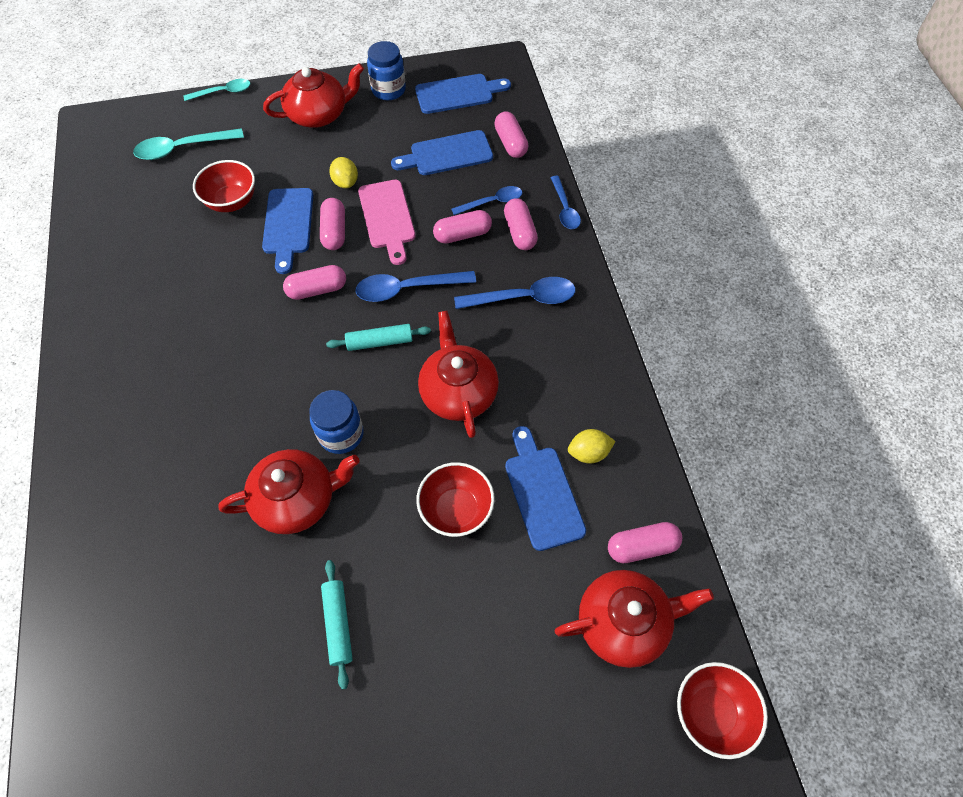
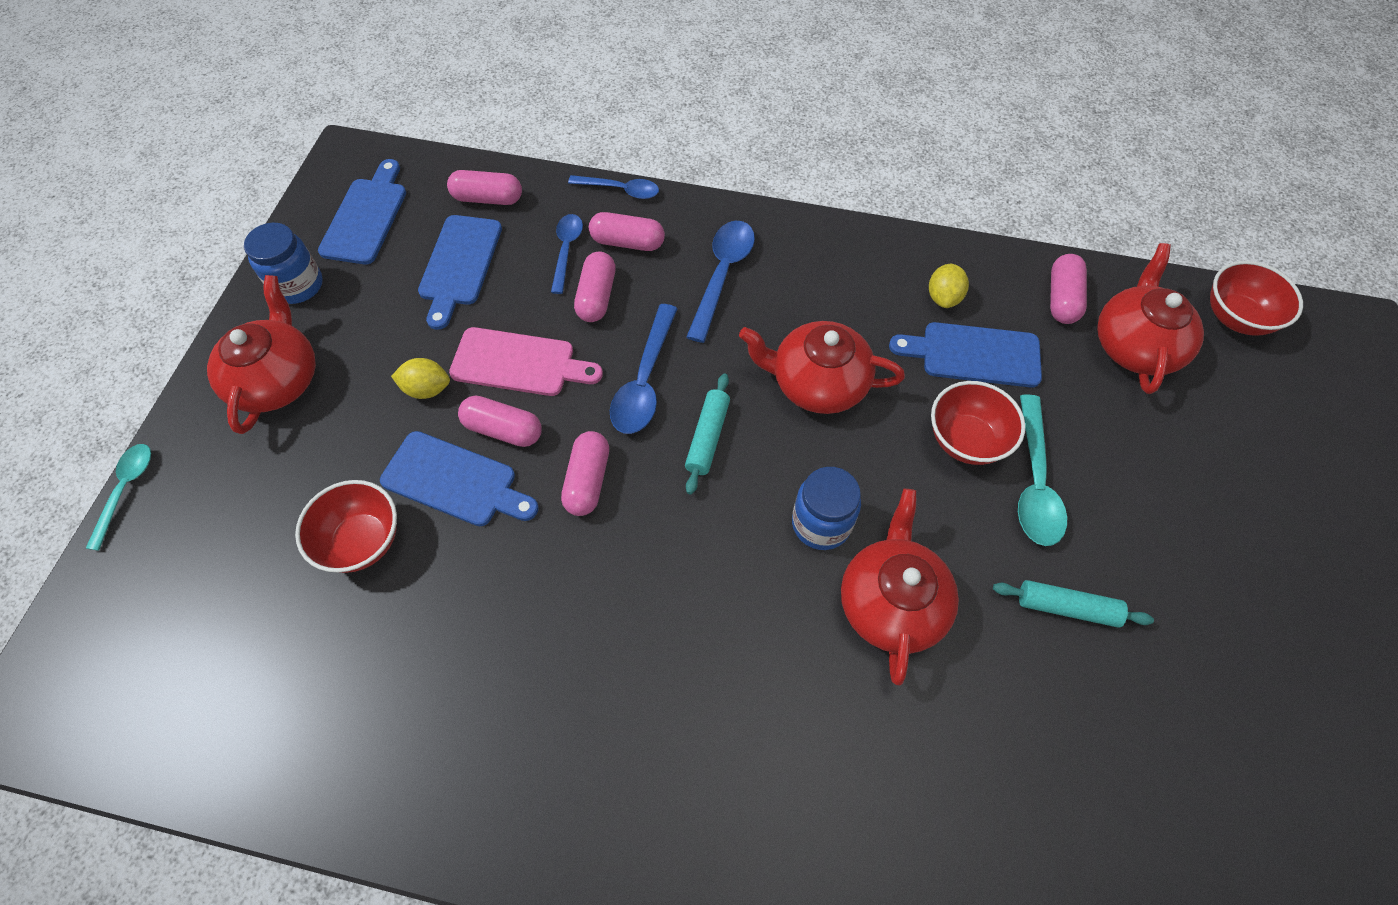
camera: 65 degrees left, 0 degrees up
(182, 148) = (201, 582): turquoise spoon -> turquoise spoon (1034, 483)

